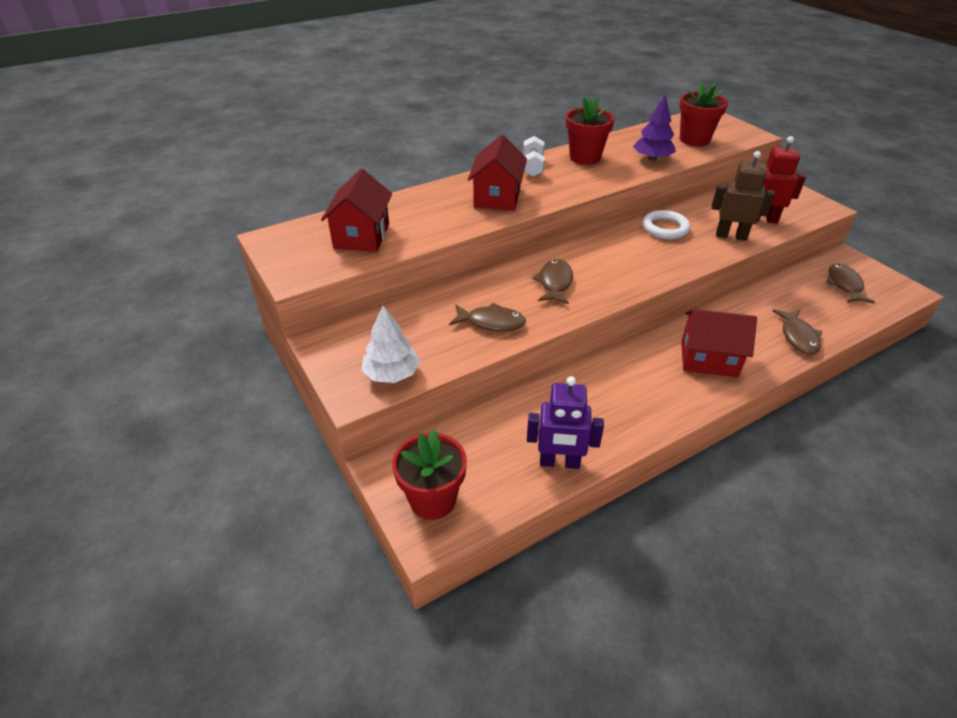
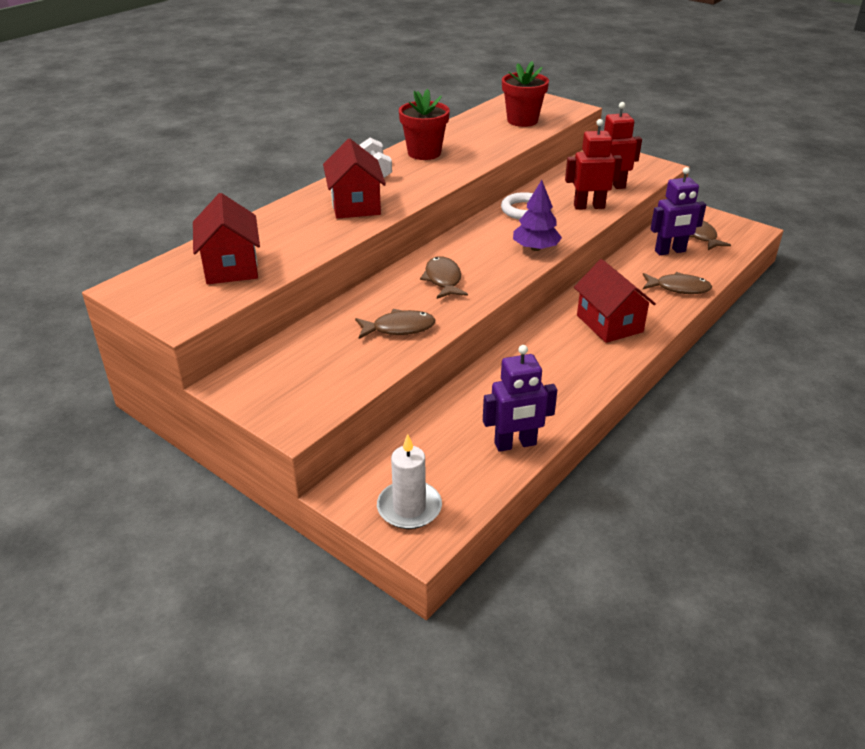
camera: 20 degrees left, 5 degrees down
(392, 374) = (322, 396): white tree -> none
(432, 499) = (409, 508): red flower pot -> white candle
(652, 158) = (491, 144): purple tree -> purple tree (535, 248)
(708, 359) = (609, 323): red house -> red house turned 75 degrees clockwise
(731, 236) = (589, 206): brown robot -> red robot
(798, 337) = (678, 288): brown fish -> brown fish turned 60 degrees counterclockwise
(805, 296) = (670, 251): none -> purple robot

